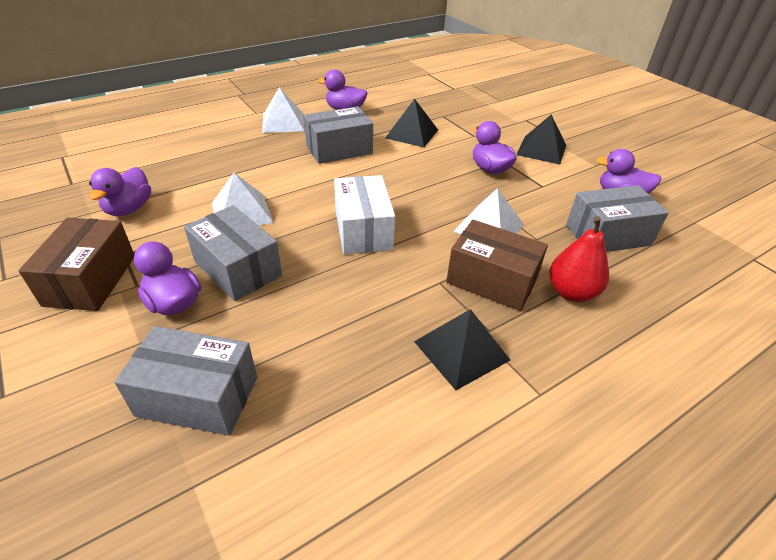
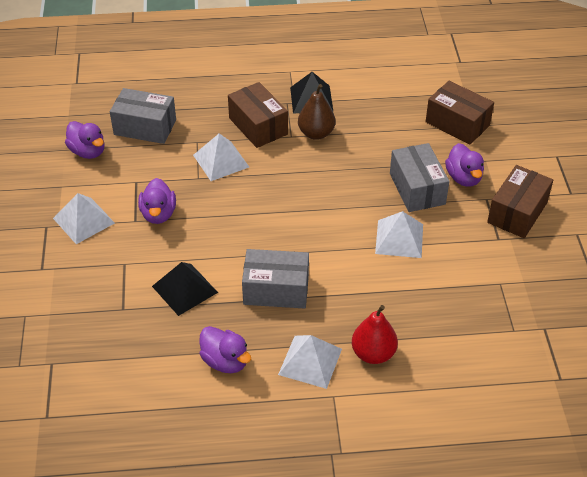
camera: 150 degrees left, 5 degrees up
(129, 209) = (491, 274): purple duck -> none
(197, 396) = (457, 124): grey box -> brown box
(363, 230) = (314, 190): white box -> none
(411, 297) = (316, 133): none -> brown pear
(541, 150) = (84, 220): black pyramid -> white pyramid
(571, 292) = (218, 104): red pear -> red pear (373, 353)

